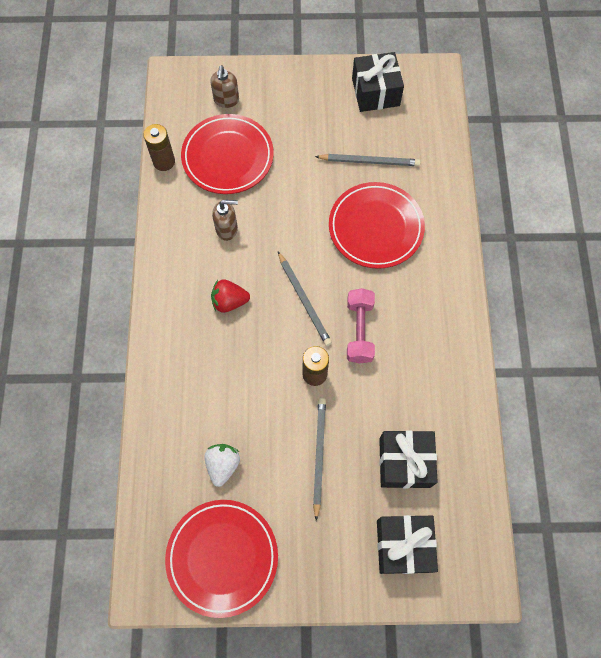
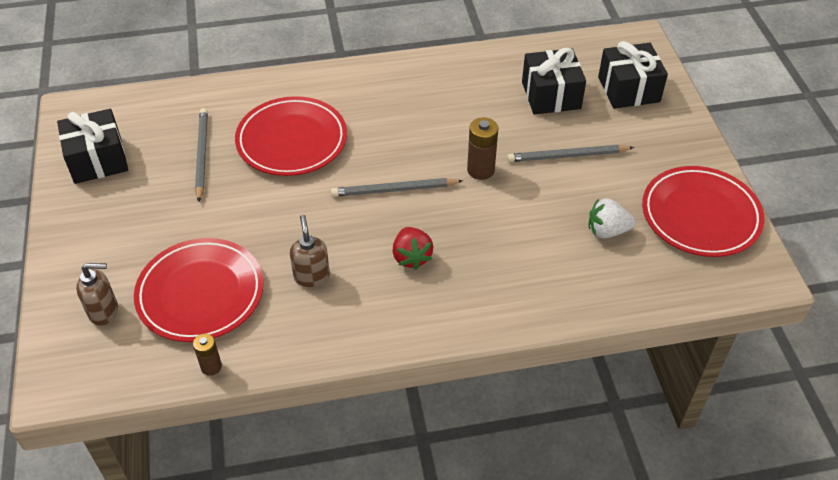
camera: 100 degrees left, 20 degrees down
(164, 161) = (211, 367): brown battery -> brown battery, size x0.64
(304, 300) = (394, 190): grey pencil -> grey pencil turned 150 degrees counterclockwise
(359, 331) = (421, 141): pink dumbbell -> none

